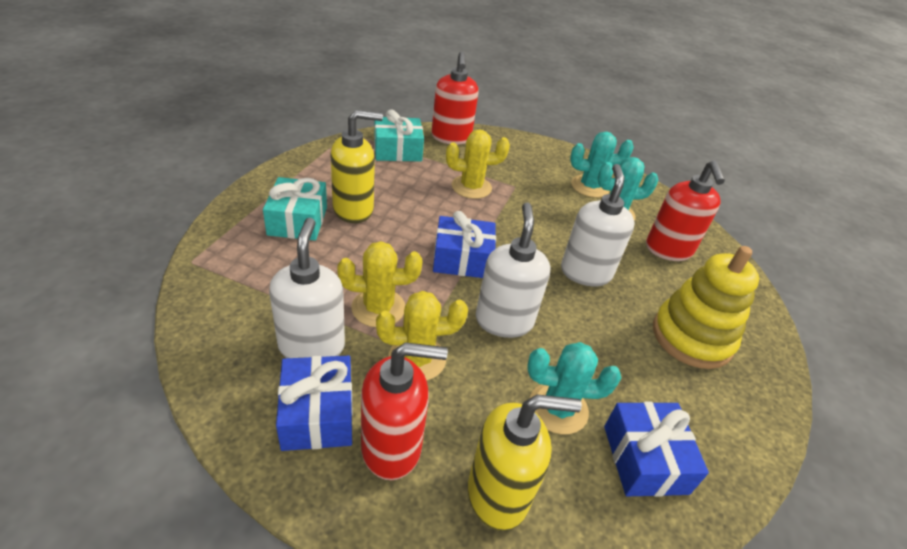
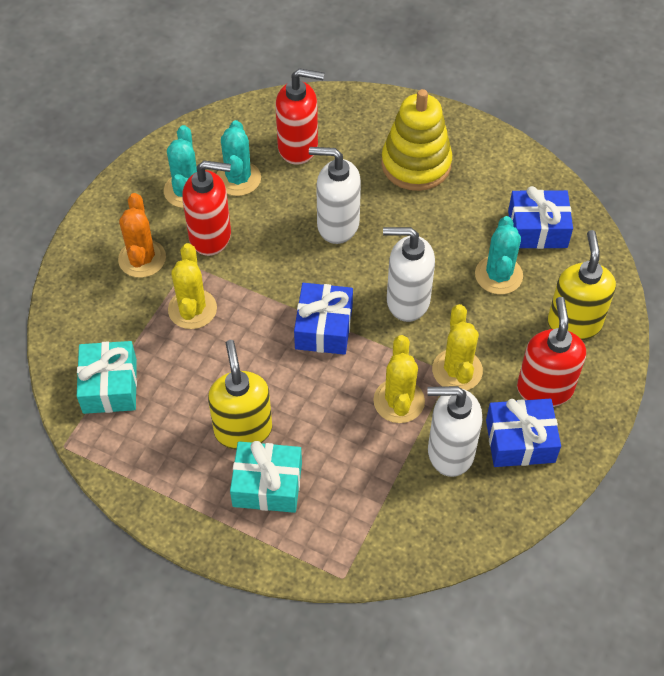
camera: 80 degrees left, 15 degrees up
(451, 138) = (75, 323): red soap dispenser -> red soap dispenser (211, 236)
(515, 165) = (142, 259): none -> orange cactus

